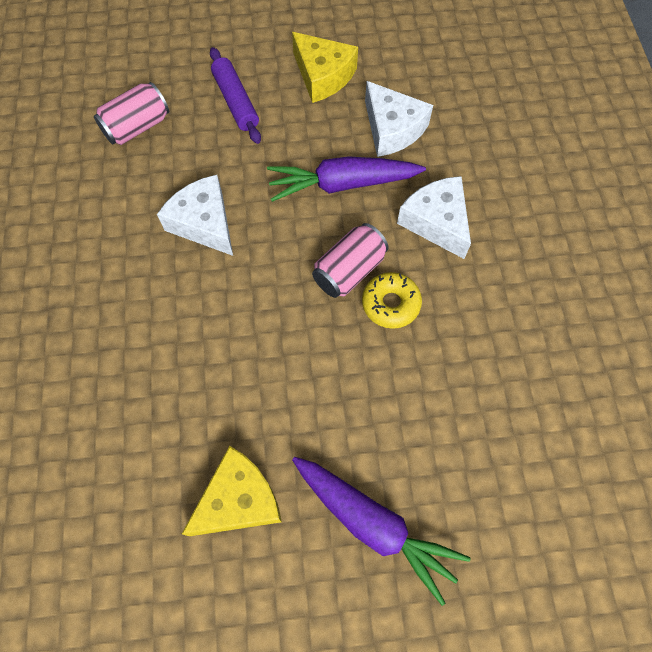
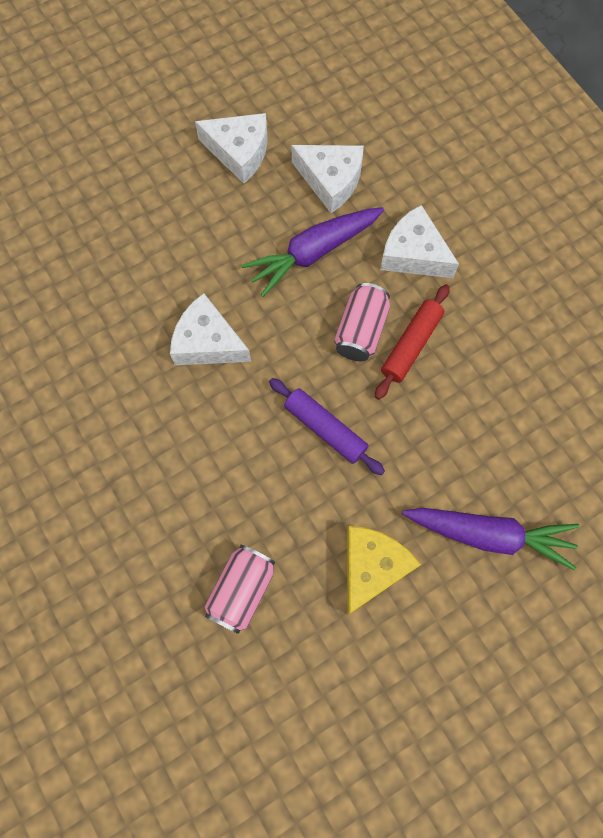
camera: 25 degrees left, 5 degrees up
(137, 127) = (89, 275): pink can -> pink can (241, 590)
(235, 101) = (170, 211): purple rolling pin -> purple rolling pin (325, 429)
(323, 76) = (239, 152): yellow cheese -> white cheese
(390, 304) = (411, 345): yellow donut -> red rolling pin

